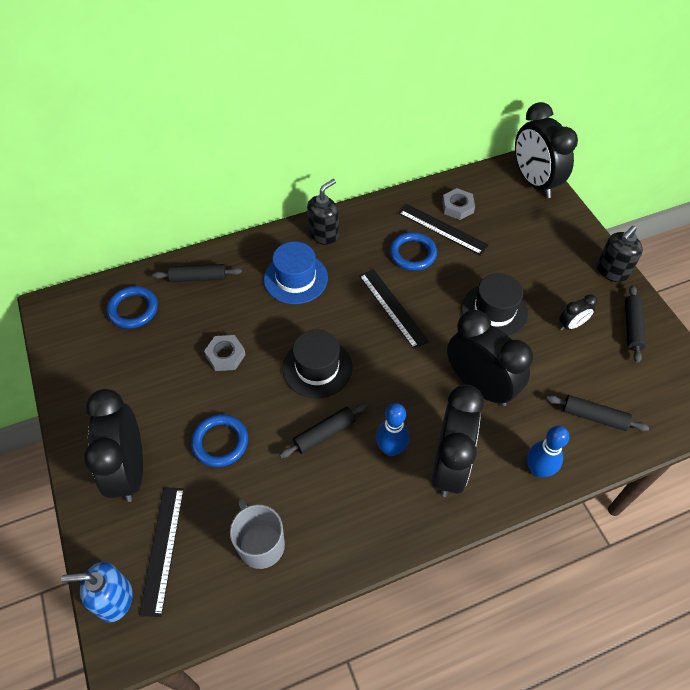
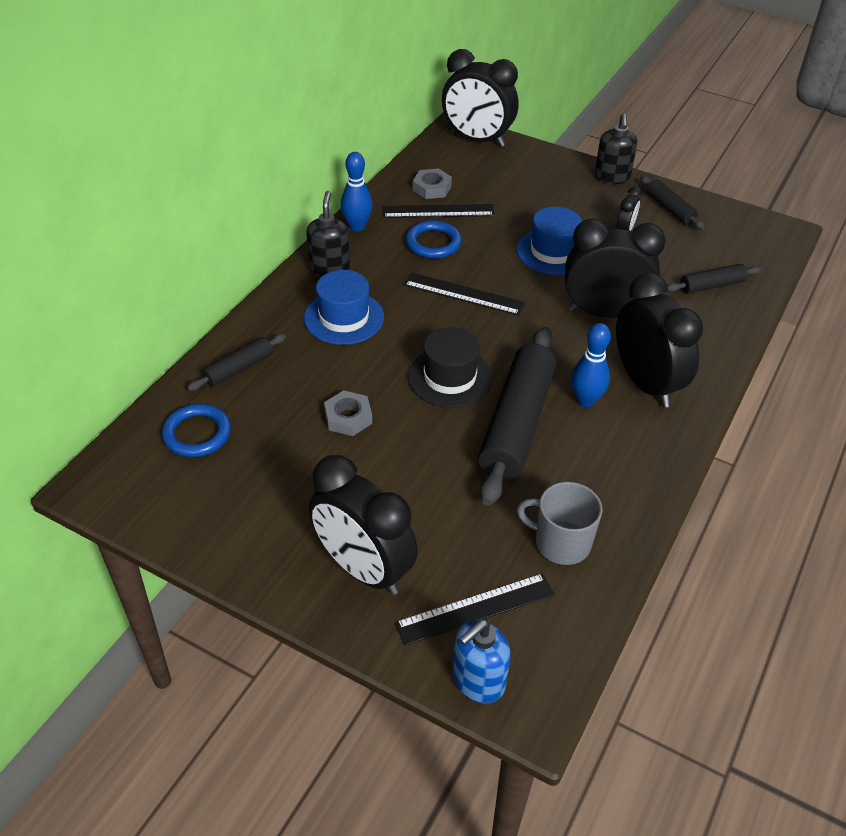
camera: 40 degrees left, 10 degrees down
(162, 549) = (475, 609): black ruler -> black ruler turned 75 degrees counterclockwise
(220, 442) = (428, 489): blue ring -> none
(324, 434) = (516, 424): black rolling pin -> black rolling pin, size x2.02
(494, 311) = (553, 251): black hat -> blue hat
(538, 470) = (713, 346): blue bowling pin -> blue bowling pin (357, 226)

